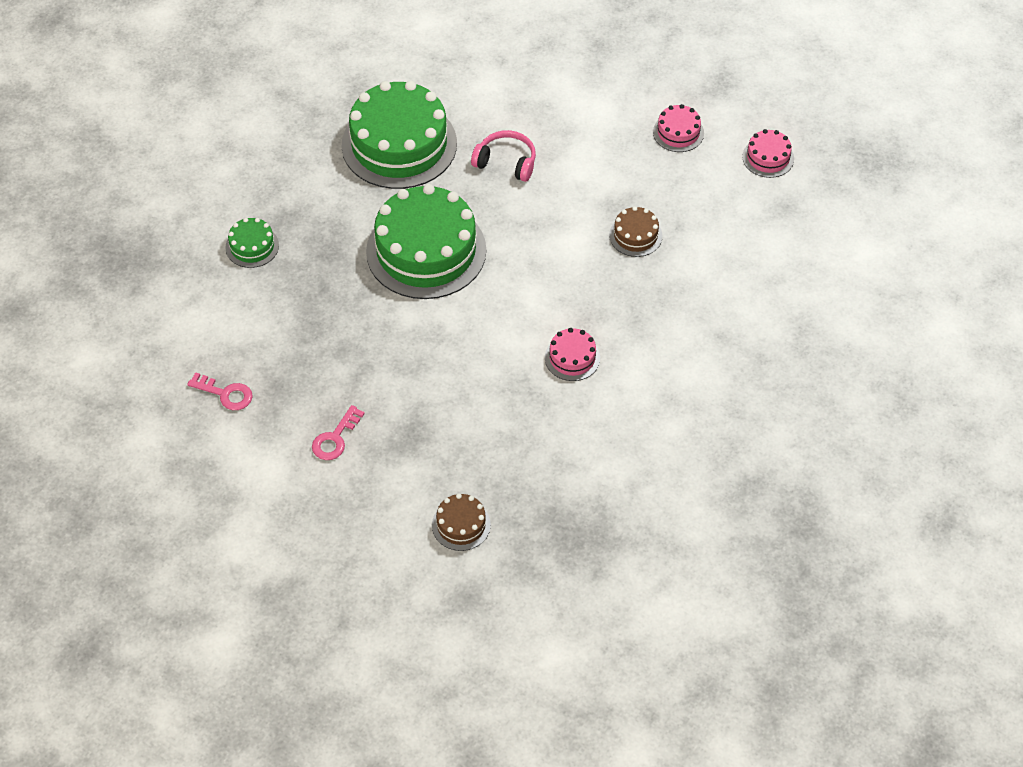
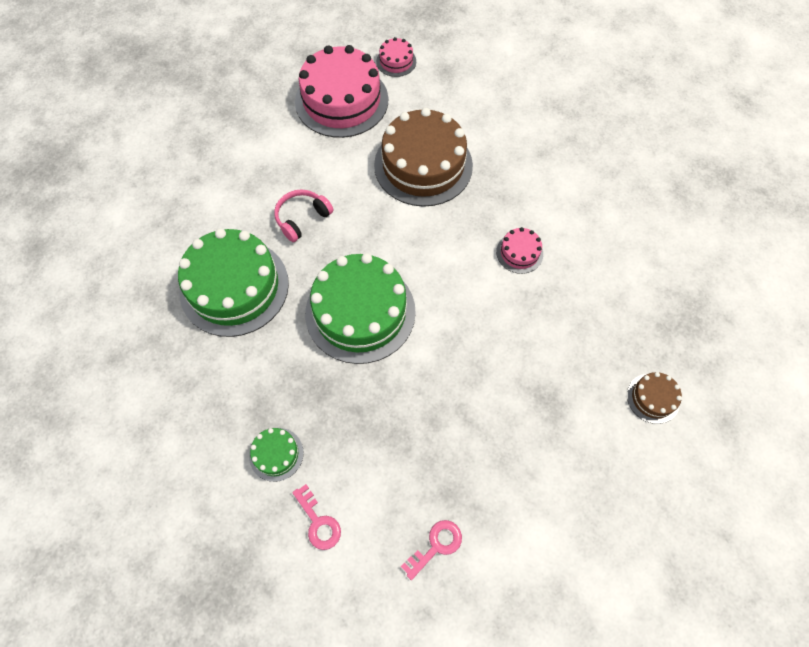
camera: 65 degrees left, 10 degrees up
(335, 438) = (527, 465): pink key -> pink key (318, 522)
(635, 235) = (423, 165): brown cake -> brown cake, size x2.25
(678, 132) = (341, 100): pink cake -> pink cake, size x2.25

